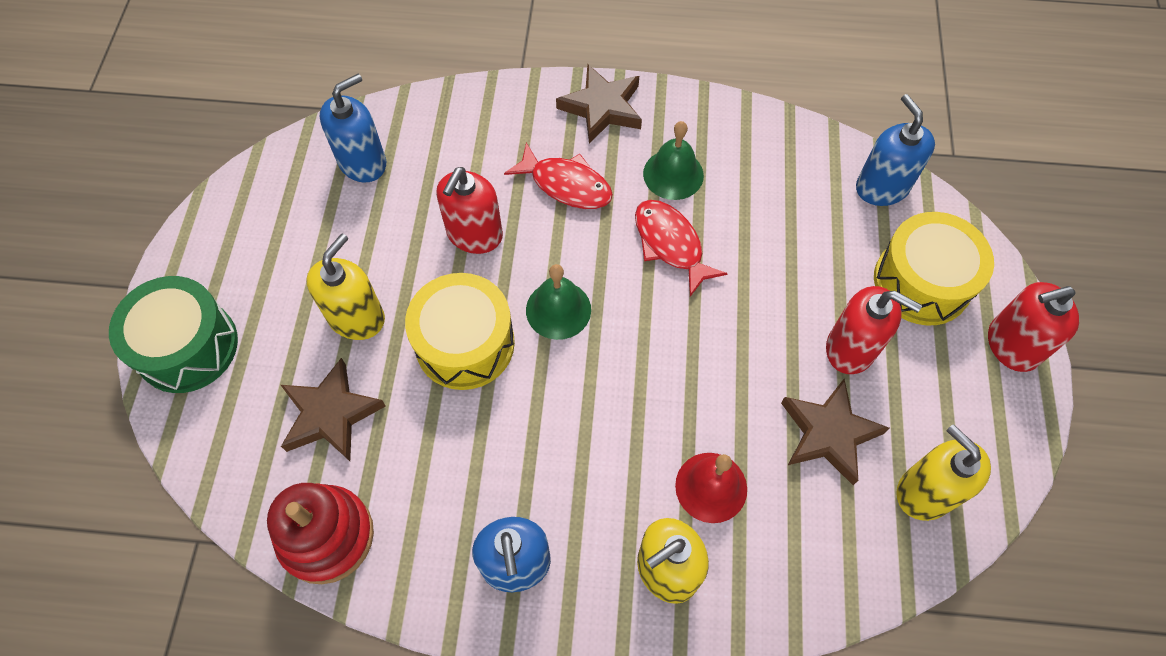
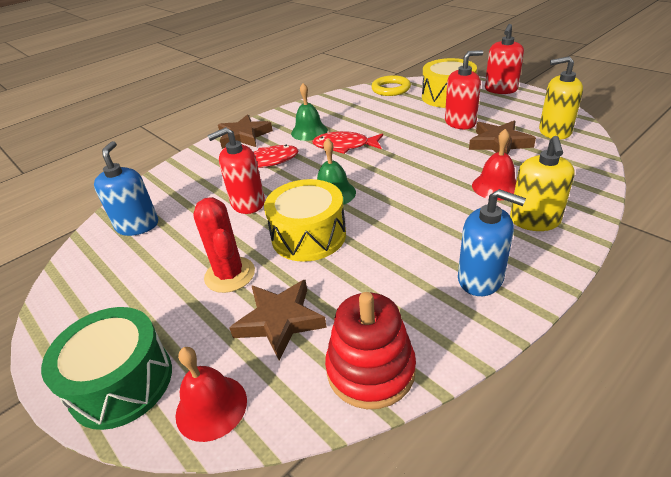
camera: 45 degrees left, 25 degrees down
(210, 437) = (211, 407): none -> red bell
(356, 318) = (230, 275): yellow soap dispenser -> red cactus
(474, 234) = (247, 203): red soap dispenser -> red soap dispenser turned 90 degrees clockwise
(882, 187) = (391, 89): blue soap dispenser -> yellow ring

